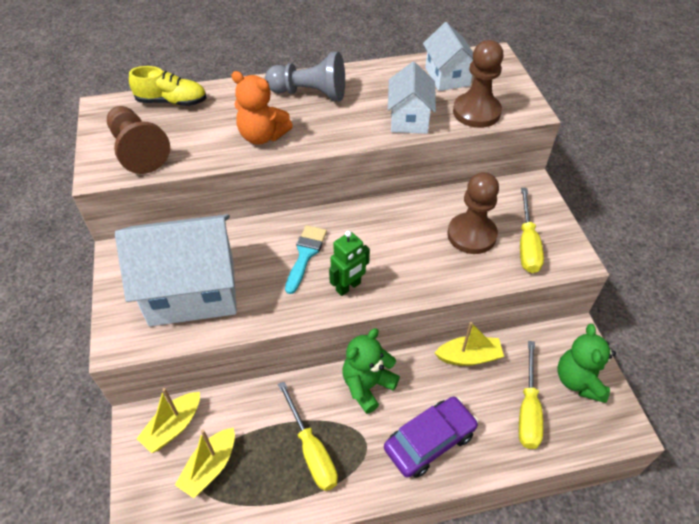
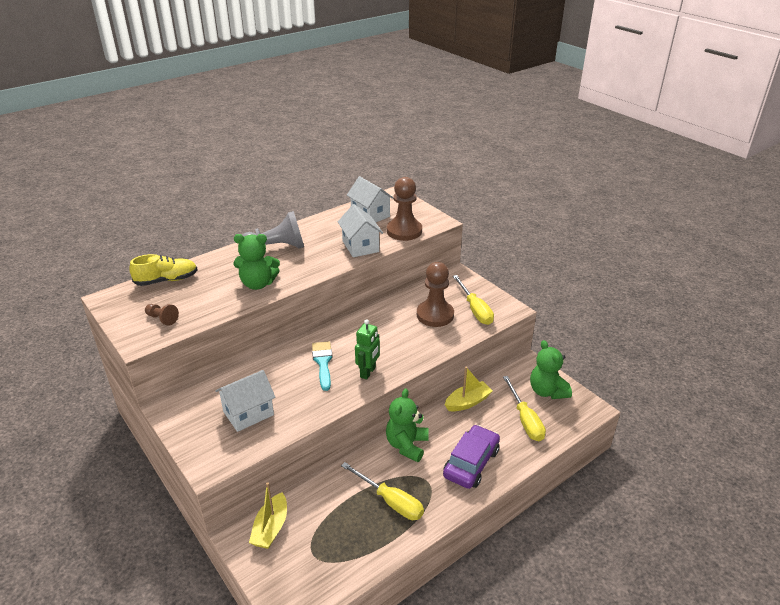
camera: 25 degrees left, 15 degrees down
(138, 151) = (162, 319): brown pawn -> brown pawn, size x0.49
(192, 291) = (248, 413): white house -> white house, size x0.56
(210, 467) = (318, 543): yellow boat -> none
(262, 136) = (258, 284): orange teddy bear -> green teddy bear

